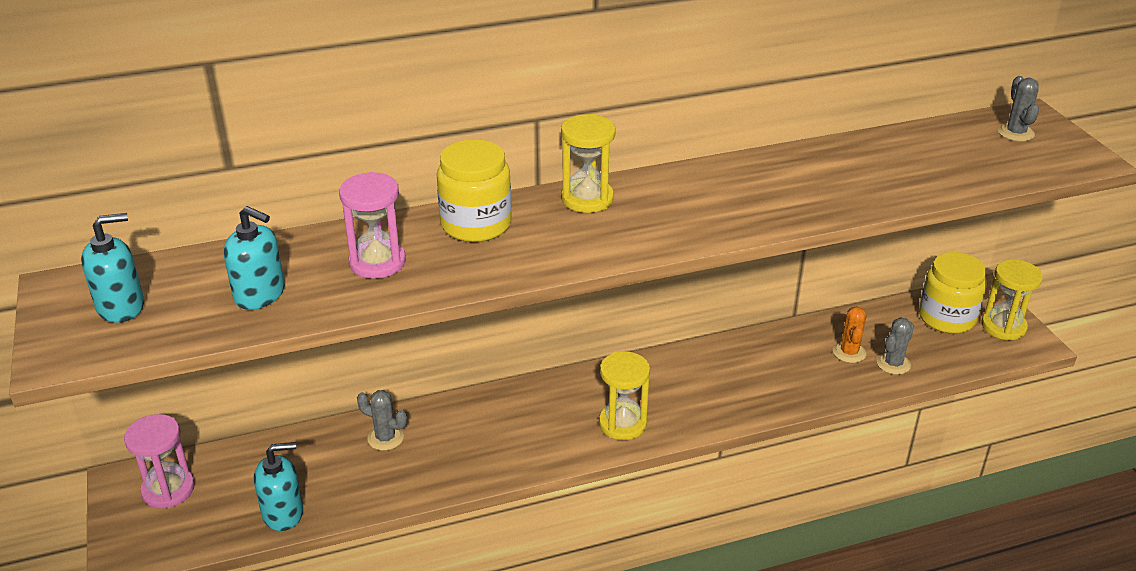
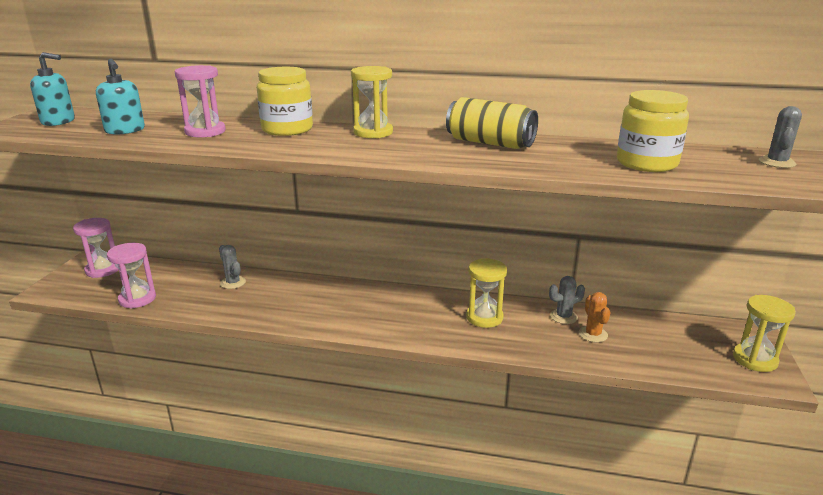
camera: 30 degrees right, 10 degrees down
(283, 513) = (137, 299): turquoise soap dispenser -> pink hourglass
(622, 424) = (378, 321): yellow hourglass -> yellow hourglass (484, 317)
(736, 180) = (490, 143): none -> yellow can
(849, 352) = (593, 334): orange cactus -> orange cactus turned 45 degrees counterclockwise
(893, 364) = (624, 352): grey cactus -> grey cactus (563, 316)
(947, 318) = (703, 338): yellow jar -> yellow jar (646, 163)

